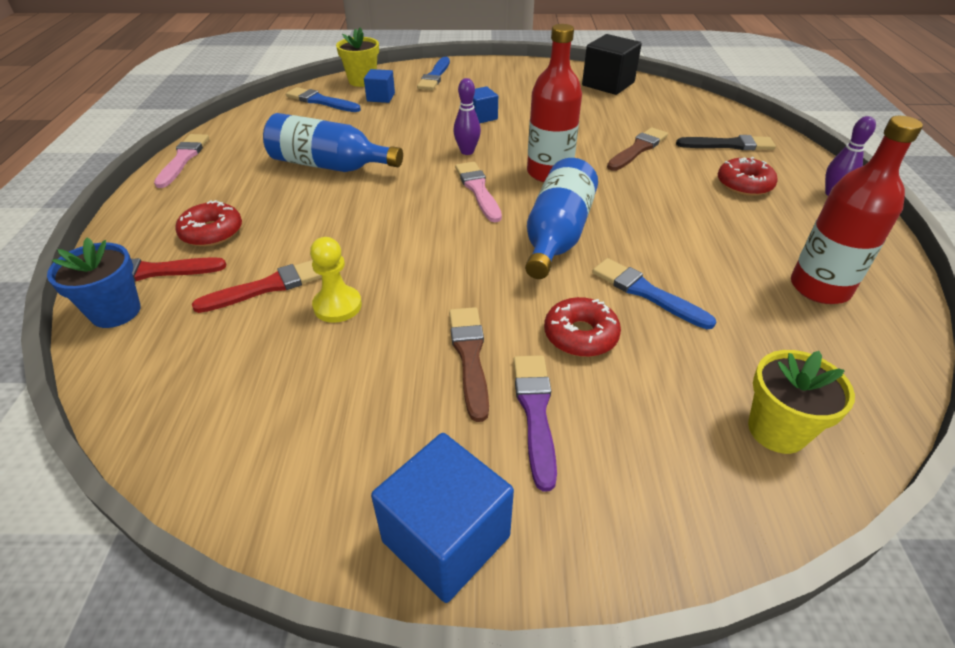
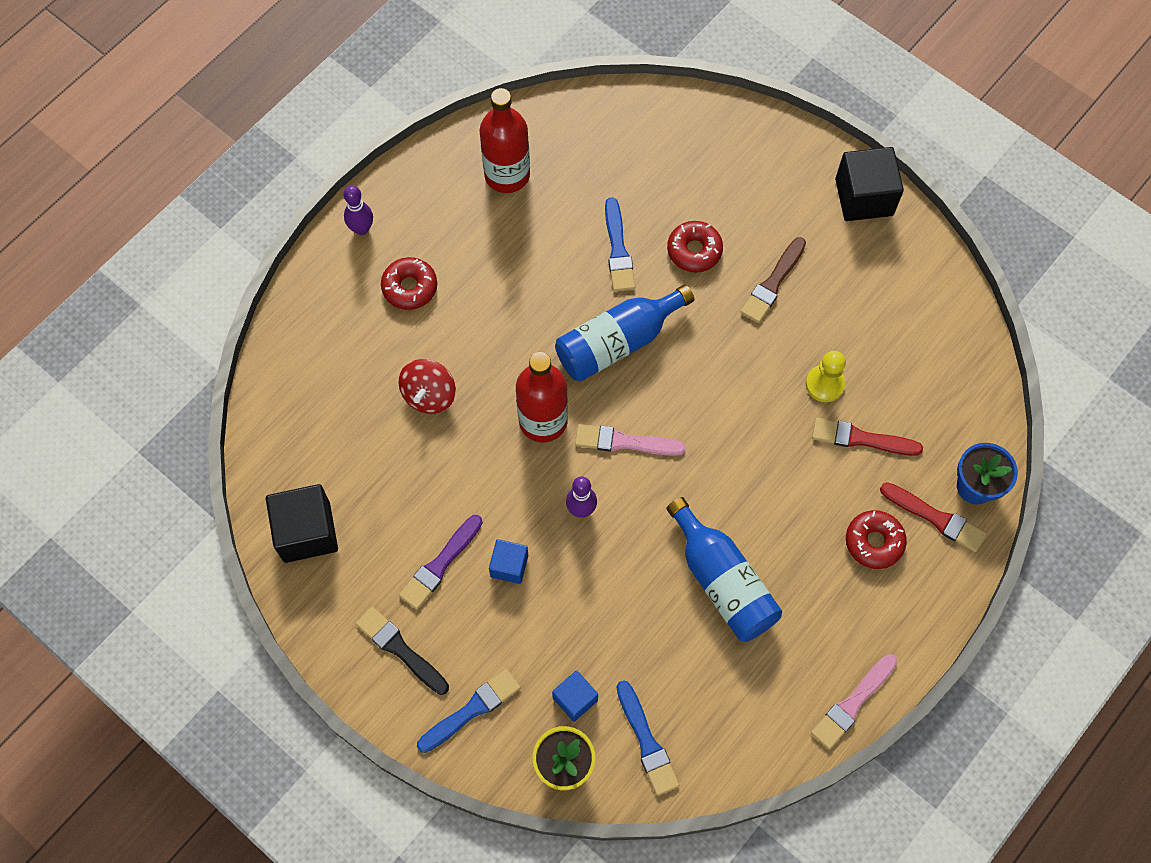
camera: 140 degrees left, 25 degrees up
(446, 538) = (864, 197): blue cube -> black cube
(478, 190) = (624, 442): pink brush -> pink brush turned 75 degrees clockwise
(535, 412) = (768, 224): purple brush -> purple brush (440, 564)
(638, 149) = (429, 395): brown brush -> red spinning top
(729, 145) = (345, 340): black brush -> black brush (400, 649)
(777, 430) = (658, 130): yellow flower pot -> none

